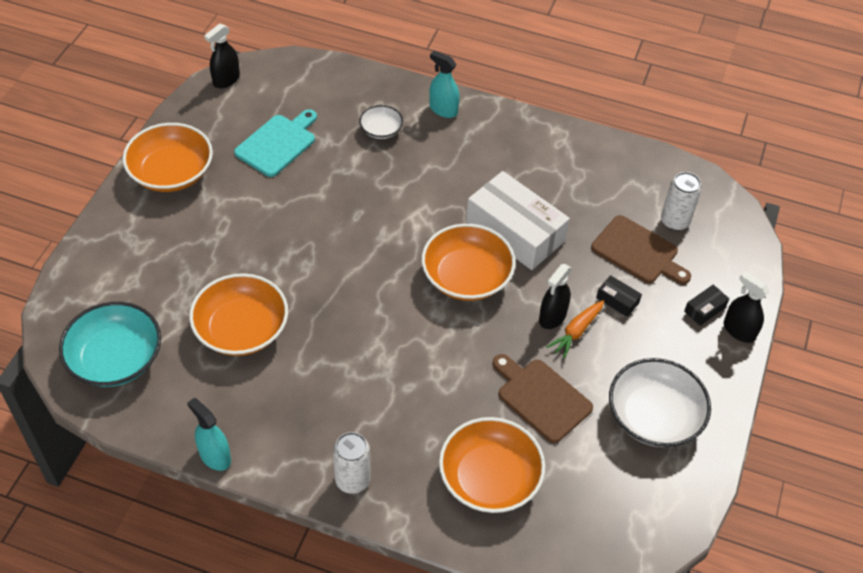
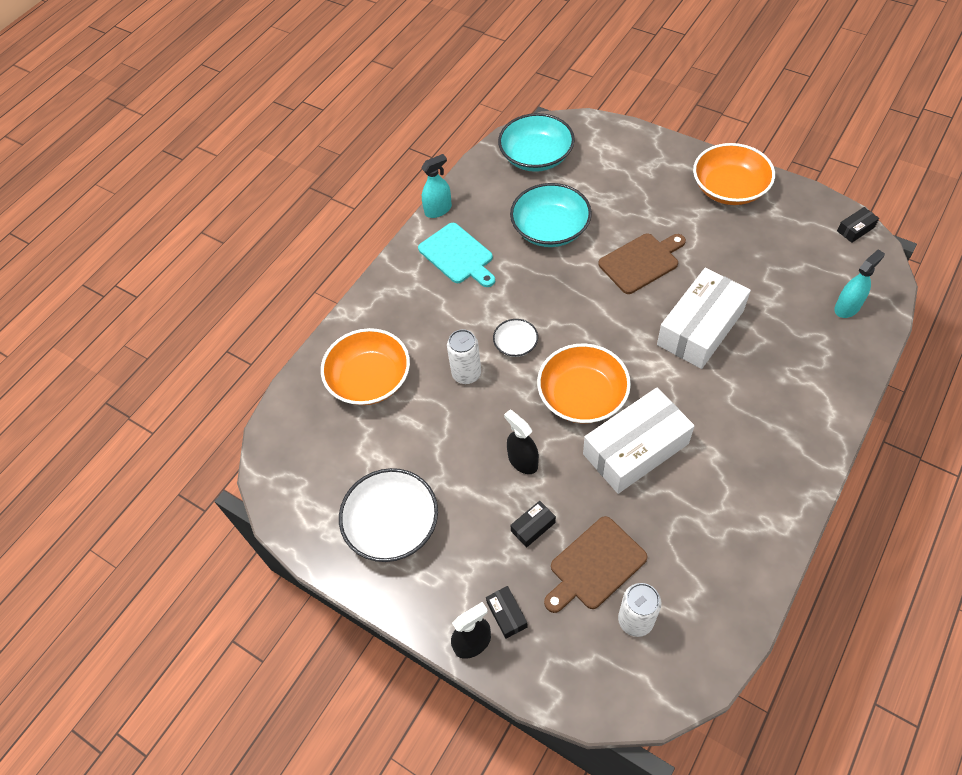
camera: 110 degrees right, 5 degrees up
(226, 80) = (855, 229): black spray bottle -> black box
(241, 329) = (550, 229): orange bowl -> turquoise bowl
(278, 144) = (765, 264): turquoise cutting board -> turquoise cutting board (457, 255)
(352, 480) = (395, 288): white can -> white can (466, 374)
(366, 190) = (700, 328): none -> white box
(381, 130) = (786, 349): white bowl -> white bowl (515, 344)
(443, 109) = (819, 410): turquoise spray bottle -> turquoise spray bottle (847, 307)
(541, 398) = (435, 433): brown cutting board -> brown cutting board (641, 262)
(576, 332) = (501, 479): orange carrot -> none

